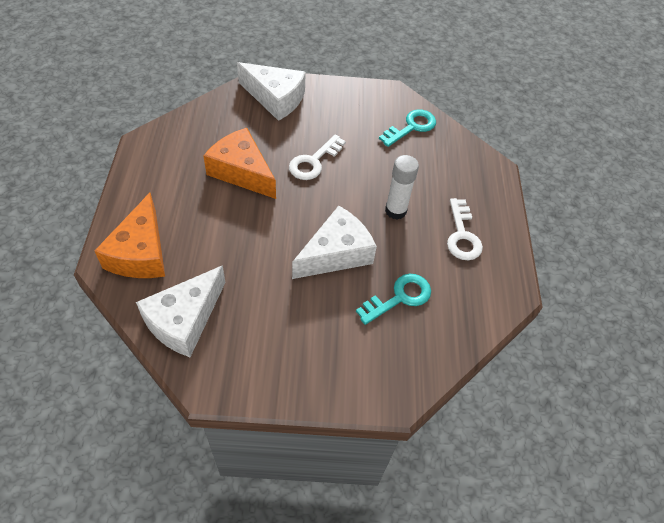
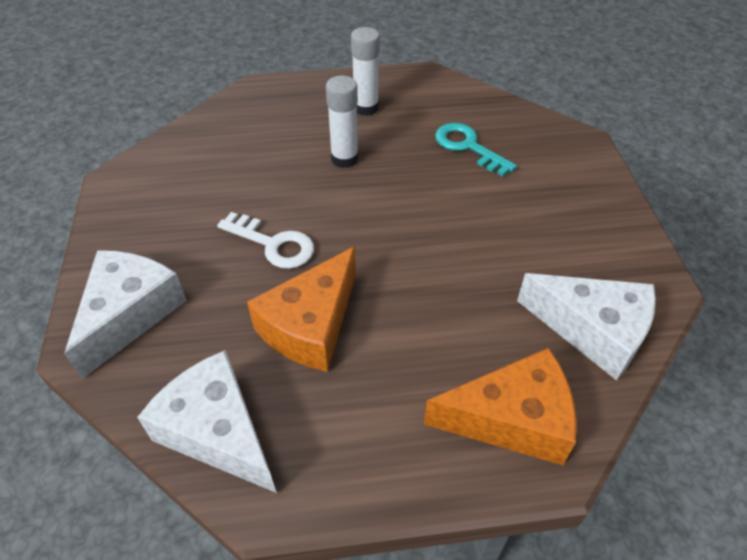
camera: 95 degrees left, 5 degrees down
(336, 253) = (428, 202): white cheese -> white cheese (217, 431)
(411, 127) = (190, 155): turquoise key -> none
(462, 235) = (366, 108): white key -> white glue stick

